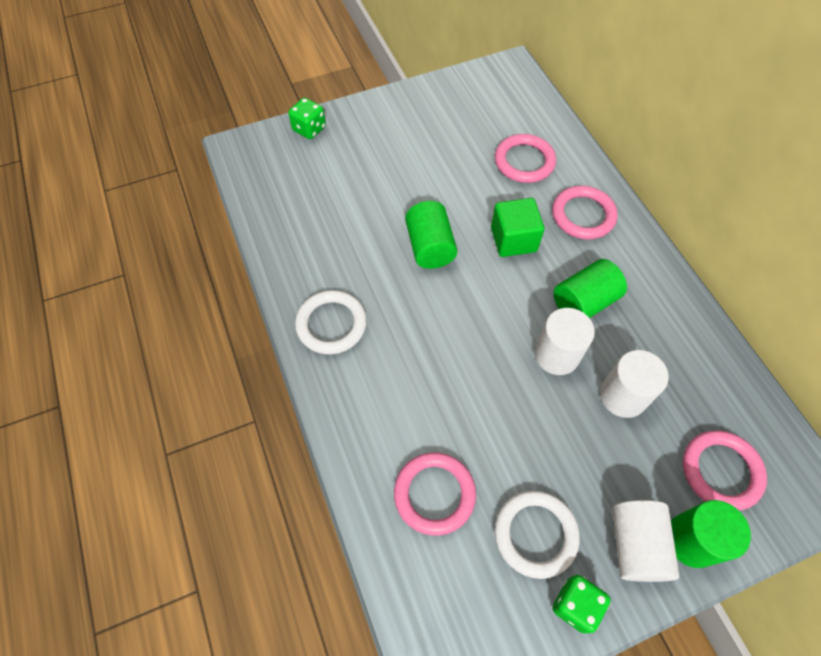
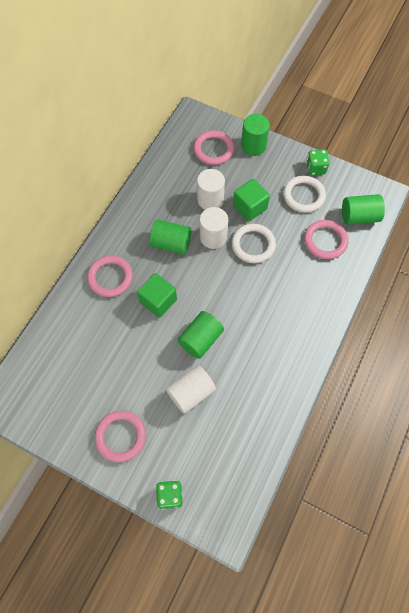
camera: 130 degrees left, 5 degrees up
(331, 324) = (292, 350): white ring -> white ring (253, 245)
(432, 587) = (359, 217): none -> green cylinder
(524, 161) = (91, 334): pink ring -> pink ring (120, 436)
(571, 438) = (250, 207): none -> green cube
(635, 545) = (273, 162): white cylinder -> white cylinder (191, 393)

